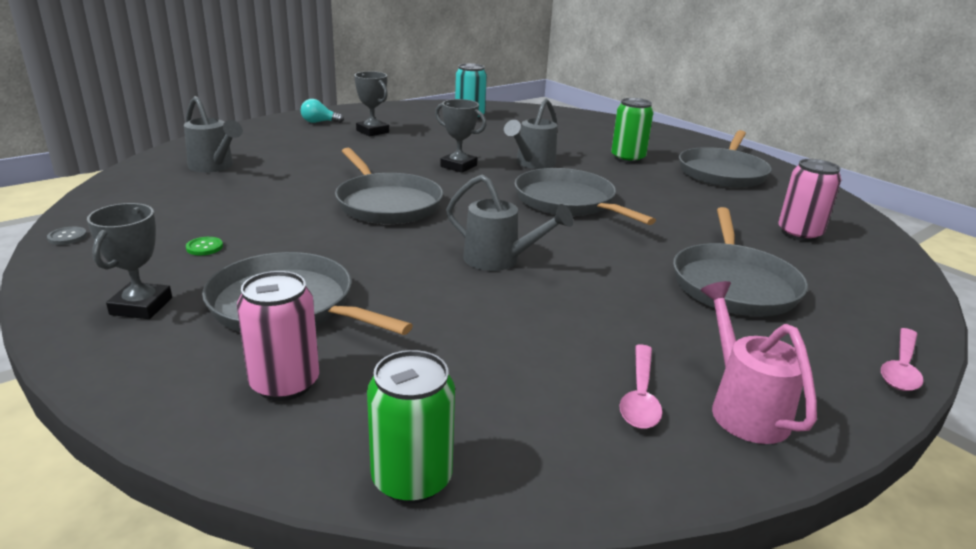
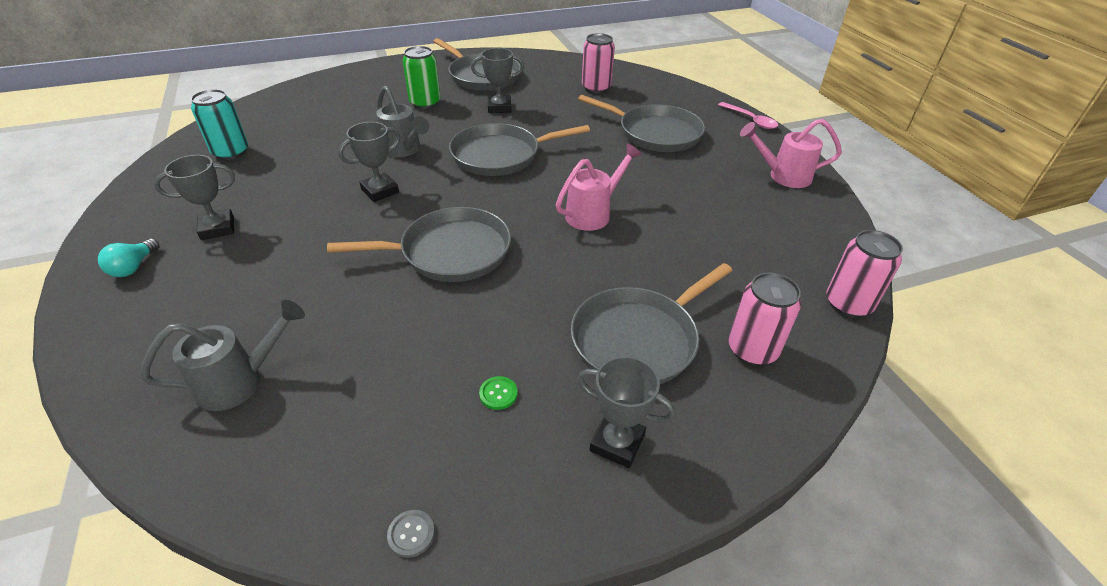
camera: 70 degrees left, 15 degrees up
(412, 479) = (848, 304): green can -> pink can
(499, 260) = (593, 213): grey watering can -> pink watering can
(640, 396) = (772, 204): pink spoon -> none
(666, 189) = (499, 107): none -> grey trophy

